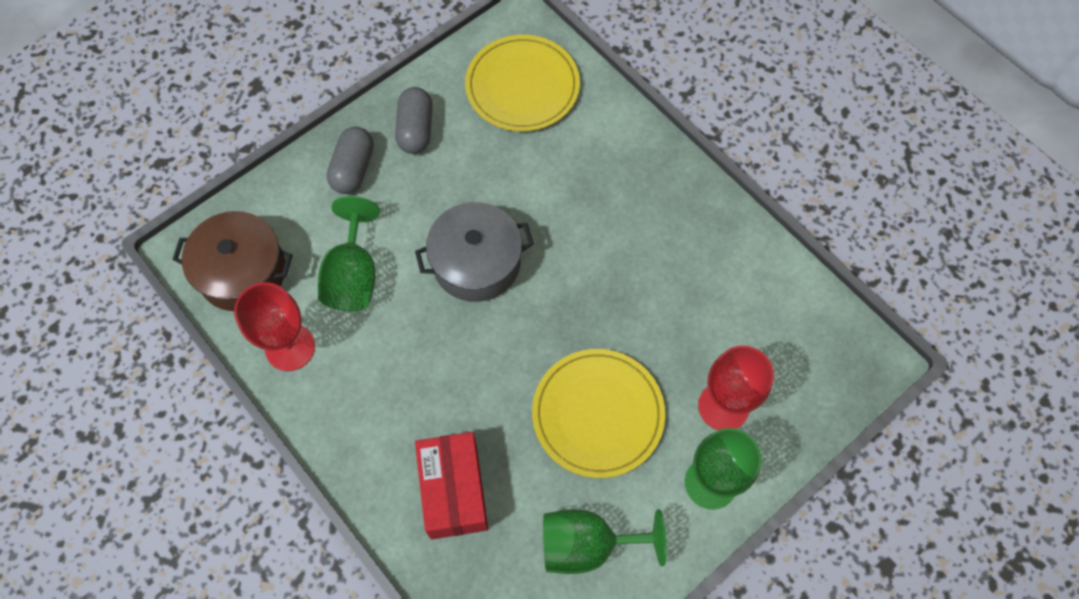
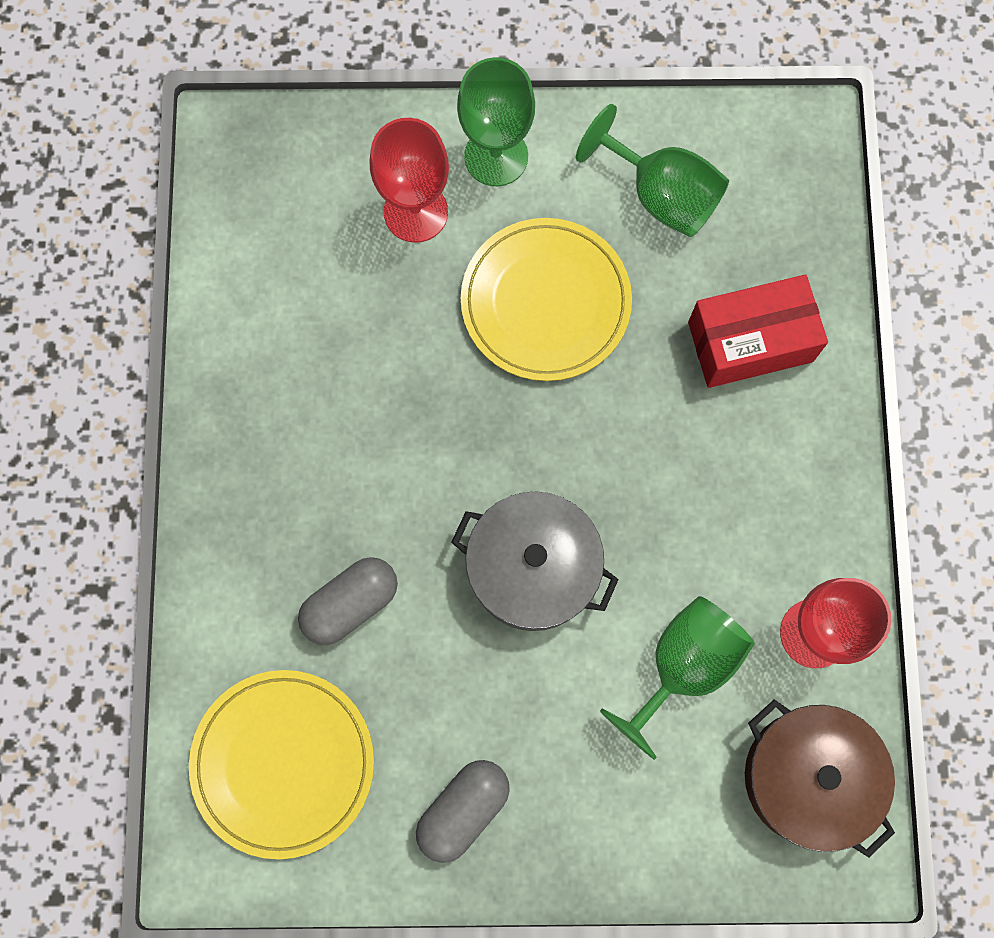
camera: 140 degrees left, 10 degrees up
(353, 169) = (581, 815): grey capsule -> grey capsule (351, 604)
(454, 491) = (750, 341): red box -> red box turned 45 degrees clockwise

